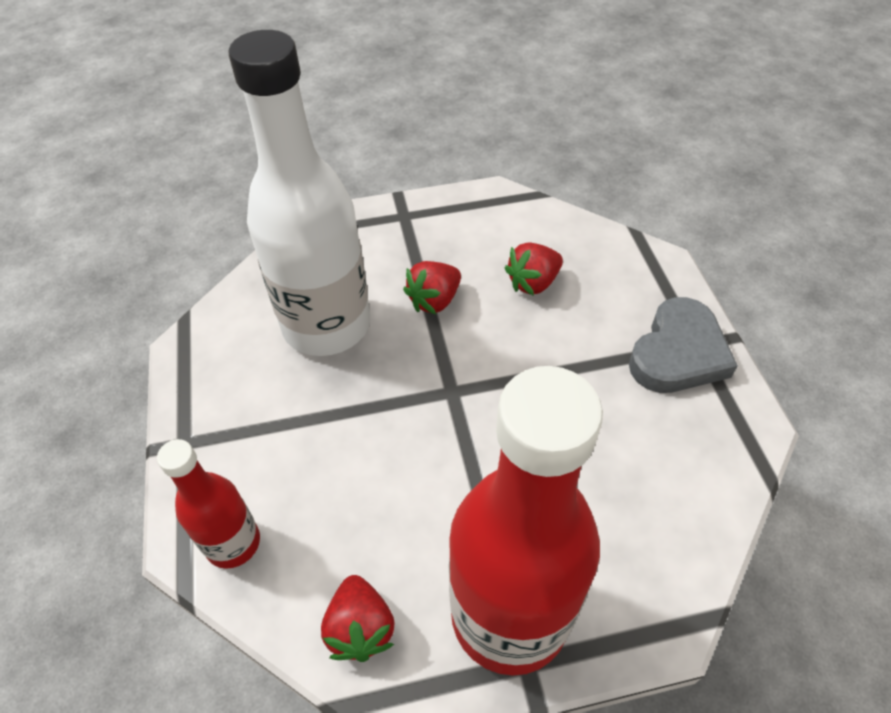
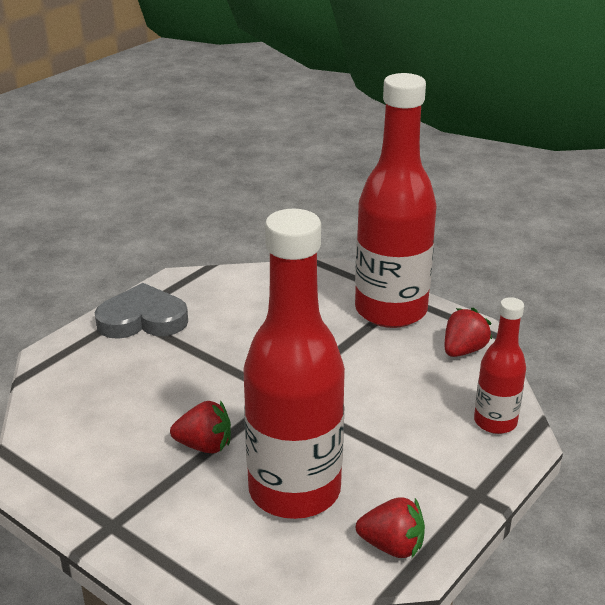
camera: 130 degrees left, 20 degrees down
(326, 325) = (294, 490): white bottle -> red bottle
(533, 283) = (132, 404): red strawberry -> red strawberry (392, 546)

